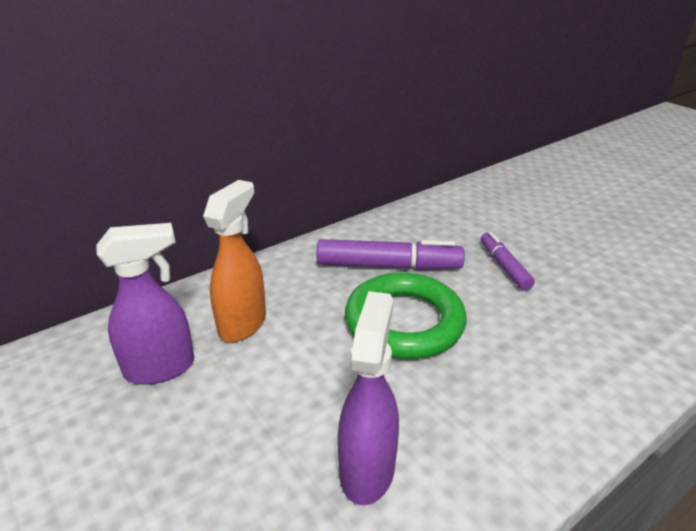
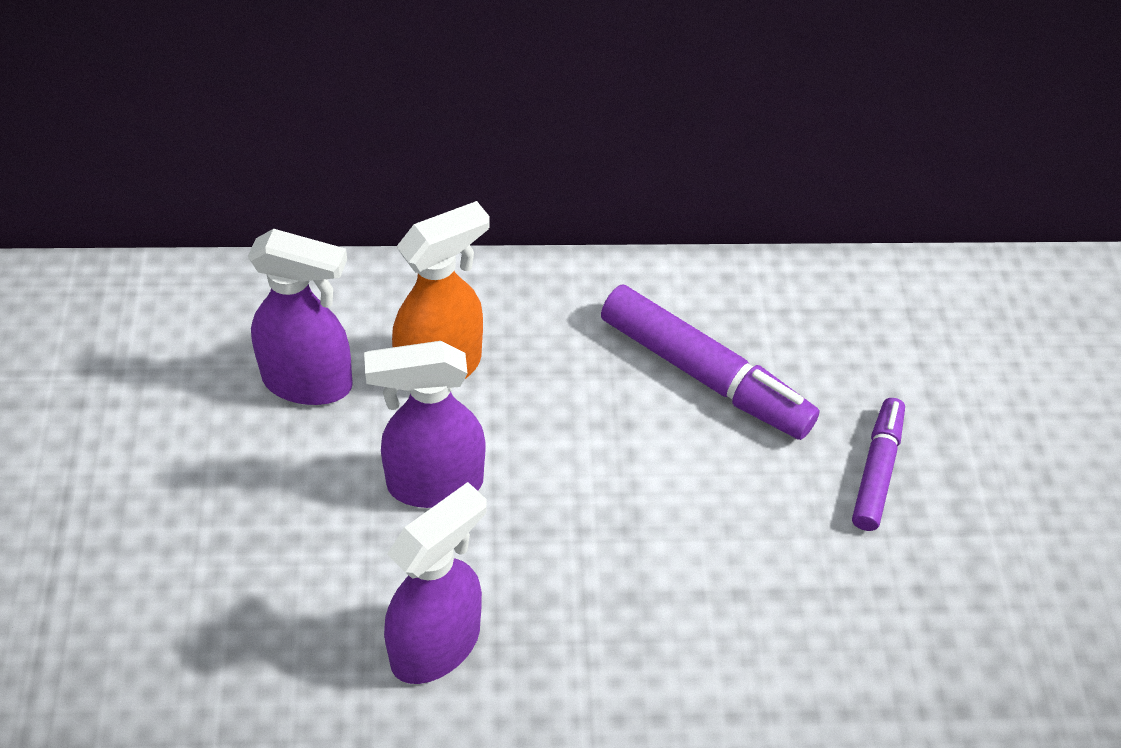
camera: 30 degrees right, 20 degrees up
(287, 381) = (433, 483): none -> purple spray bottle
(404, 322) = (642, 482): green ring -> none

